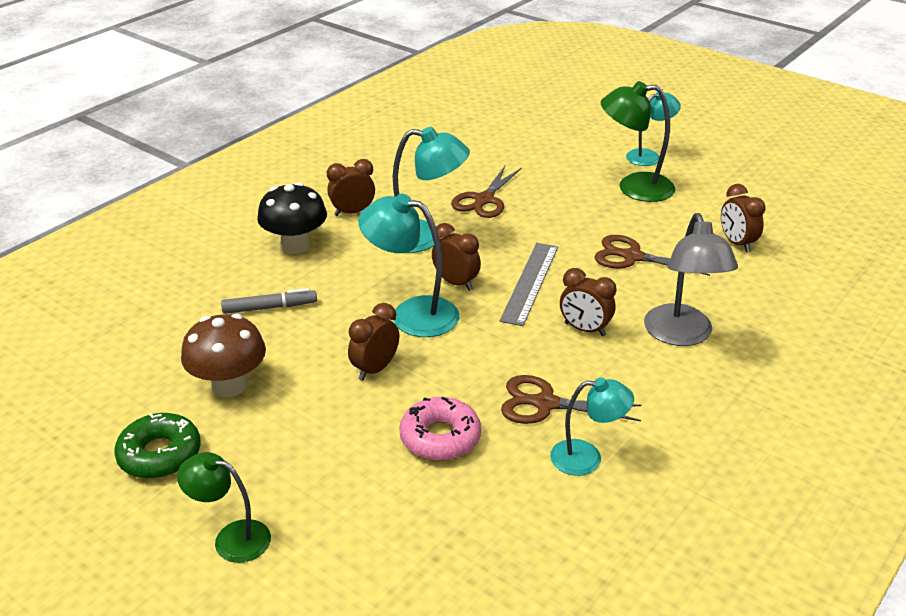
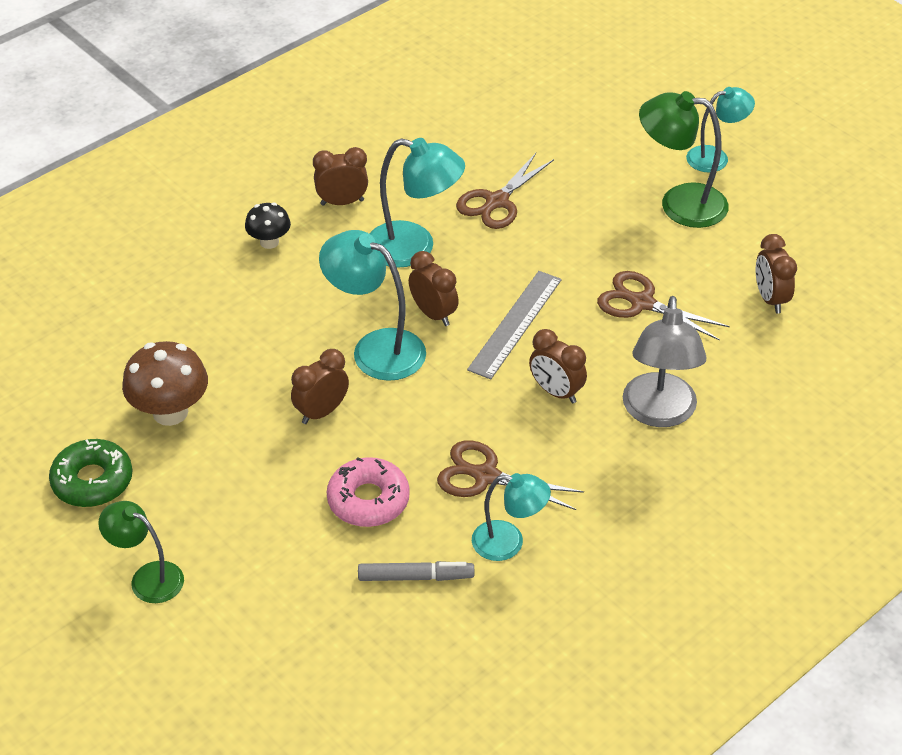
camera: 10 degrees right, 10 degrees up
(270, 308) = (227, 321): grey marker -> grey marker (415, 577)
(295, 246) = (269, 242): black mushroom -> black mushroom, size x0.59

